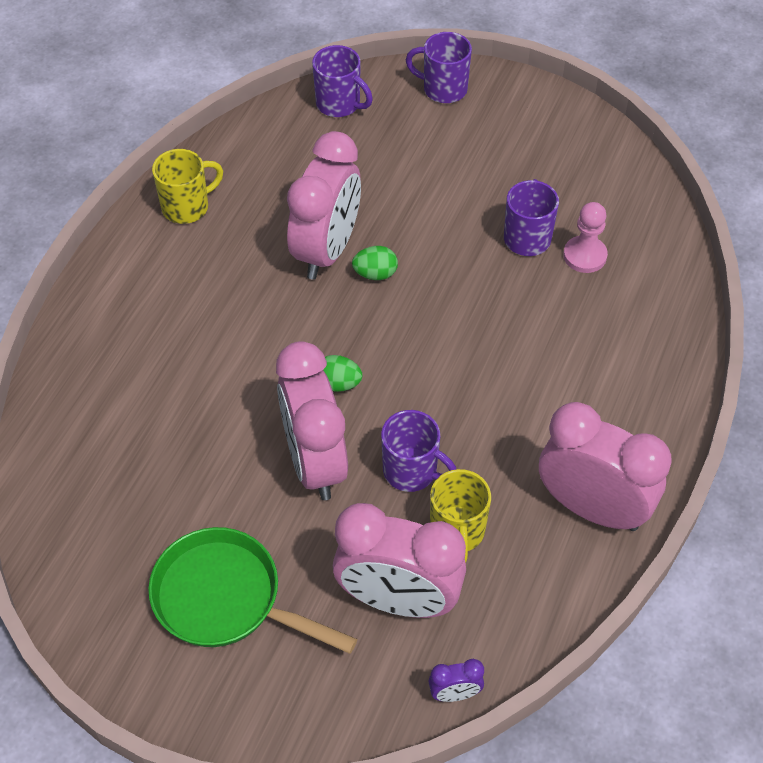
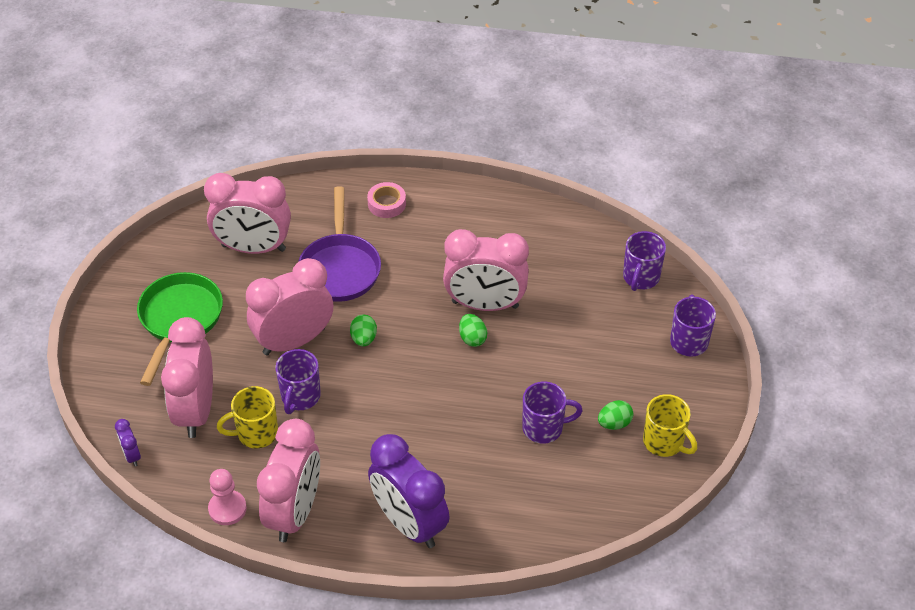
camera: 75 degrees right, 5 degrees down
(113, 314) = (386, 204): none -> pink tape
(126, 483) = (253, 248): none -> pink clock
(187, 207) = (497, 215): yellow mug -> yellow mug (664, 442)
(206, 387) = (340, 268): none -> purple pan
(537, 177) = (614, 423): none -> green egg
(585, 256) = (539, 470): pink pawn -> pink pawn (227, 509)
(632, 391) = (409, 523): none -> purple clock

